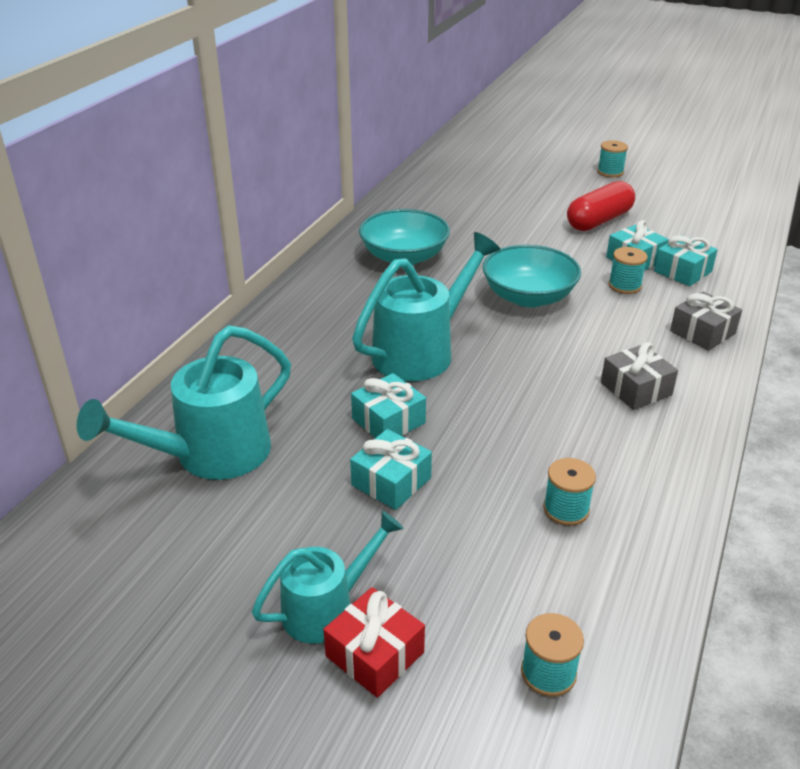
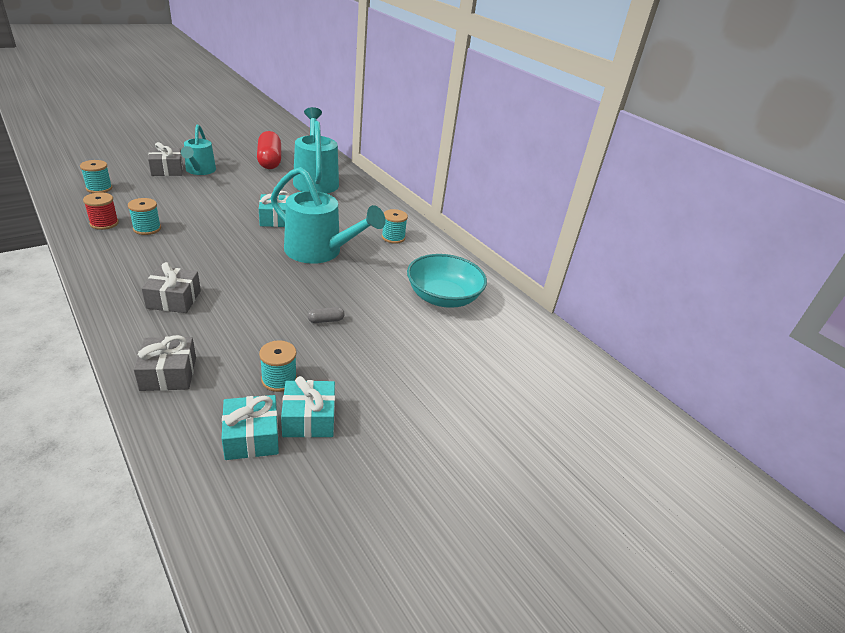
camera: 115 degrees right, 0 degrees up
(375, 654) = (167, 170): red gift -> grey gift
(391, 481) = (236, 203): turquoise gift -> none
(422, 351) = (320, 252): turquoise watering can -> turquoise watering can turned 45 degrees counterclockwise
(528, 297) = (326, 320): turquoise bowl -> grey capsule
(599, 221) = (407, 451): red capsule -> red capsule (269, 160)
(610, 172) = (537, 572): turquoise spool -> turquoise spool (393, 237)
(614, 560) = (104, 223): none -> red spool

